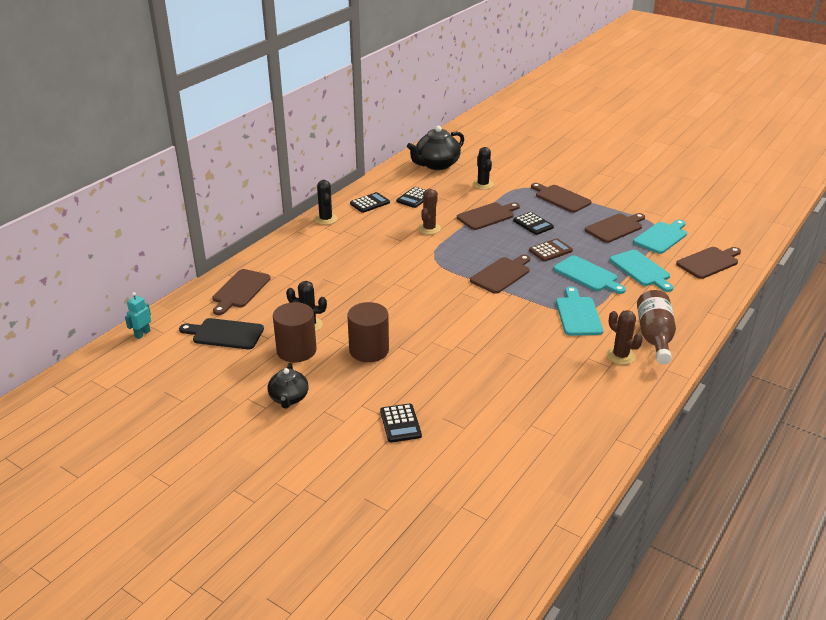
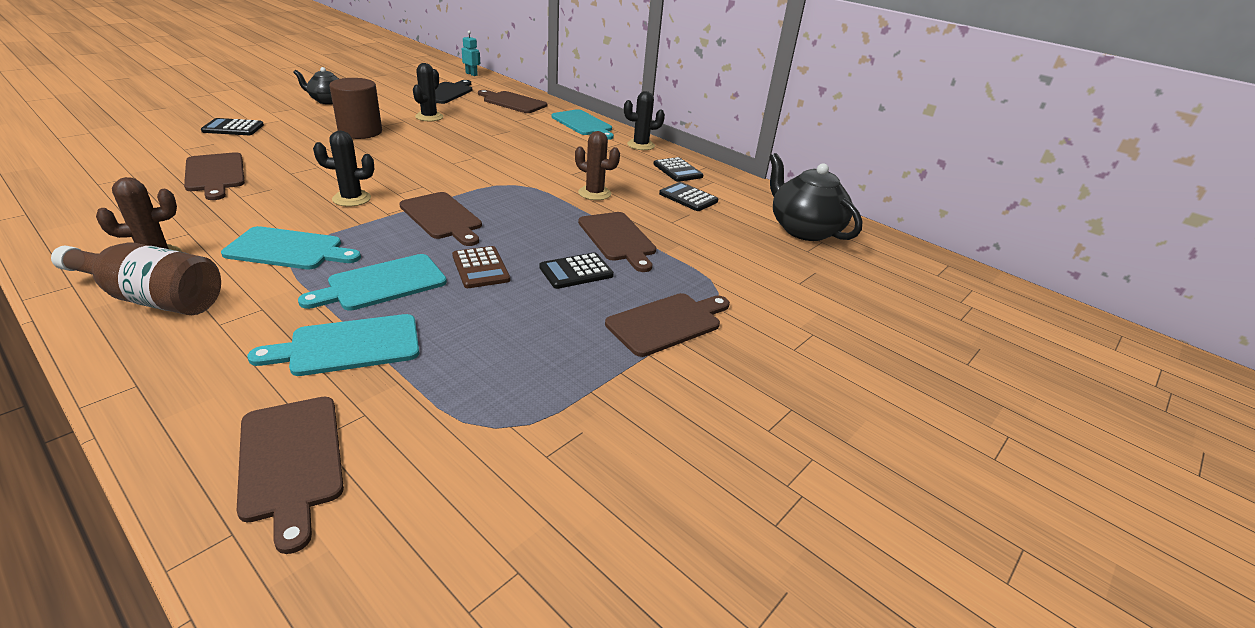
camera: 95 degrees right, 0 degrees up
(296, 350) = (393, 109): brown cylinder -> none
(483, 185) = (730, 255): black cactus -> black cactus (351, 199)
(615, 228) = (522, 360): brown cutting board -> brown cutting board (215, 174)
(661, 237) = (449, 417): turquoise cutting board -> turquoise cutting board (583, 124)

